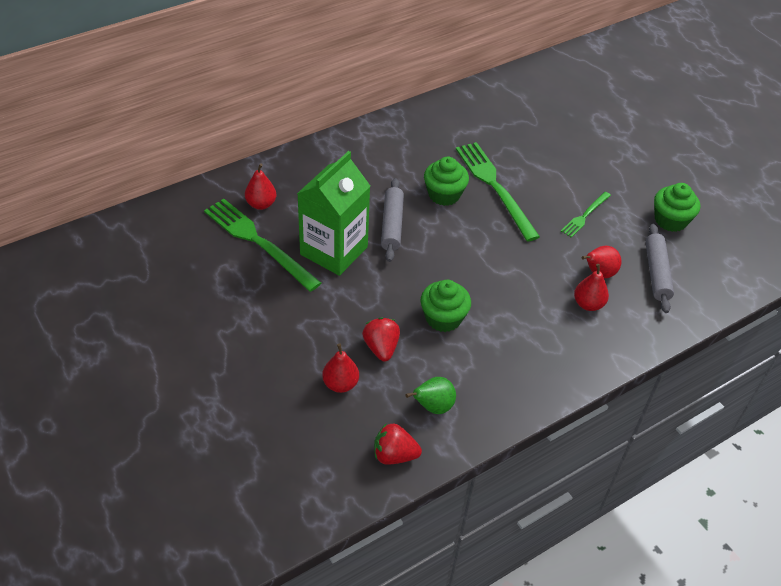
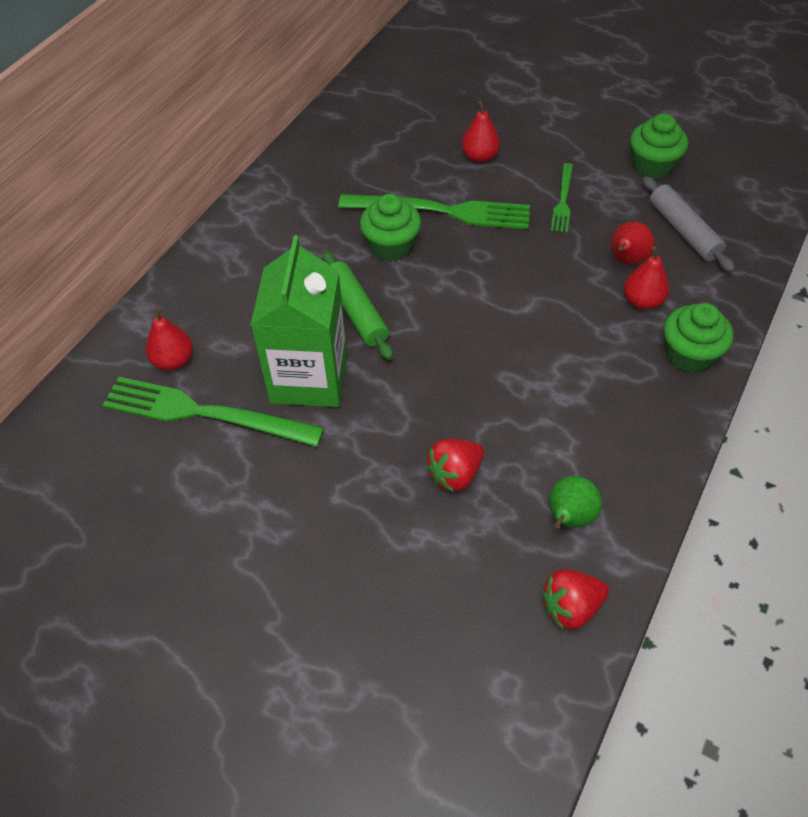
camera: 25 degrees left, 5 degrees up
(340, 384) = (440, 549): red pear -> red pear (479, 157)
(381, 348) = (455, 475): red strawberry -> red strawberry turned 90 degrees counterclockwise
(392, 225) = (356, 311): grey rolling pin -> green rolling pin
(443, 318) = (500, 399): green cupcake -> green cupcake (689, 355)
(495, 187) = (442, 211): green fork -> green fork turned 150 degrees clockwise

